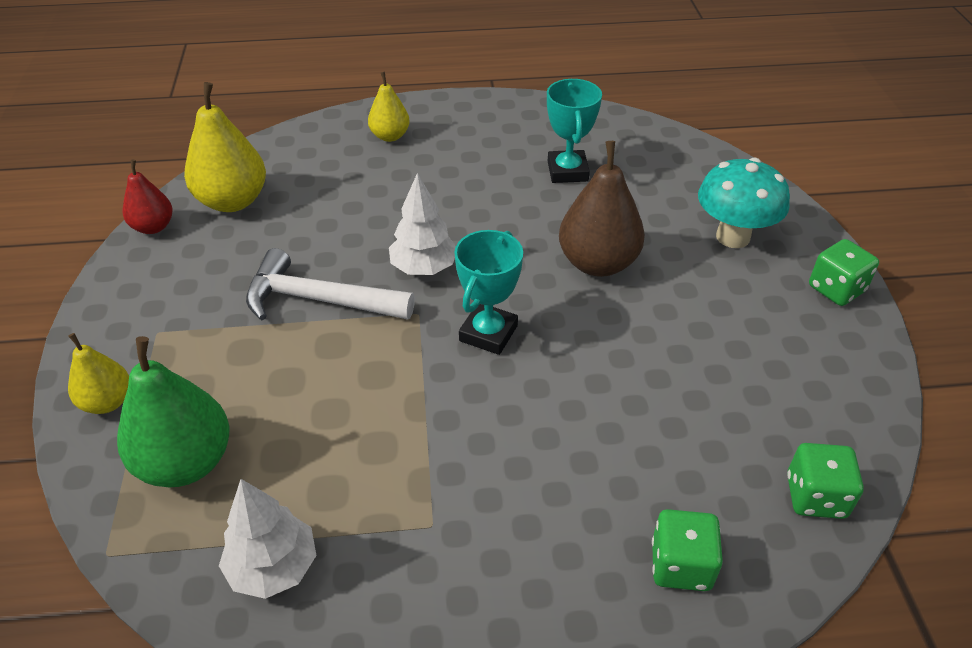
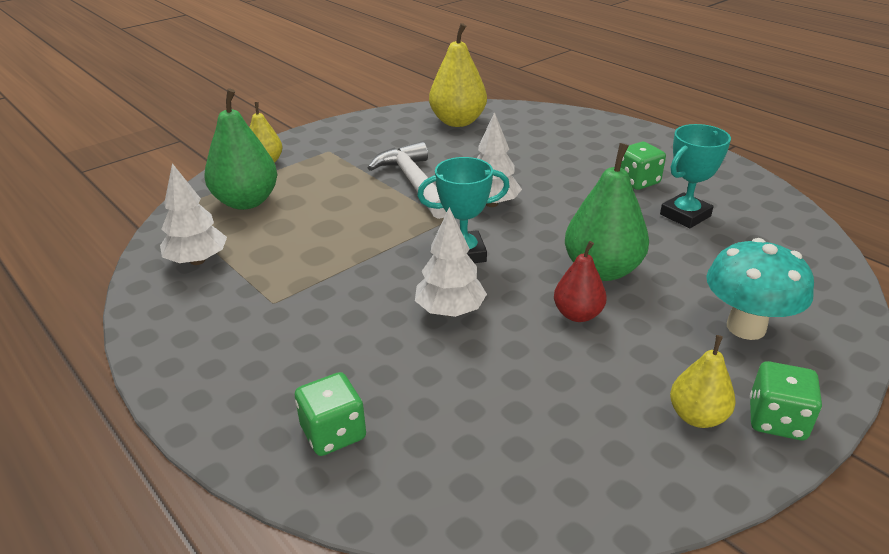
camera: 55 degrees right, 10 degrees down
(153, 227) = (404, 112): red pear -> red pear (577, 314)
(390, 136) = (599, 137): yellow pear -> yellow pear (697, 416)
(570, 391) = (450, 311): none -> white tree
(598, 263) = (602, 270): brown pear -> green pear
(815, 496) = (481, 494): green dice -> green dice (637, 181)

